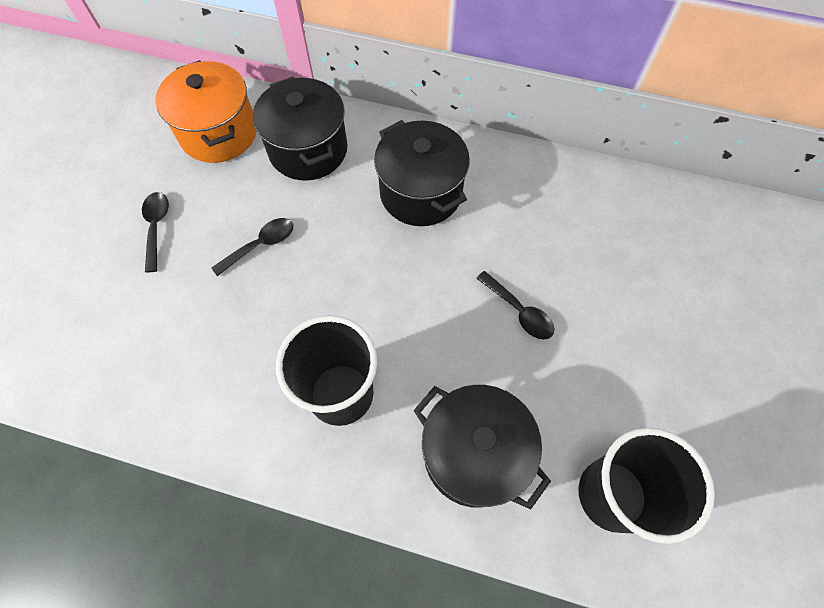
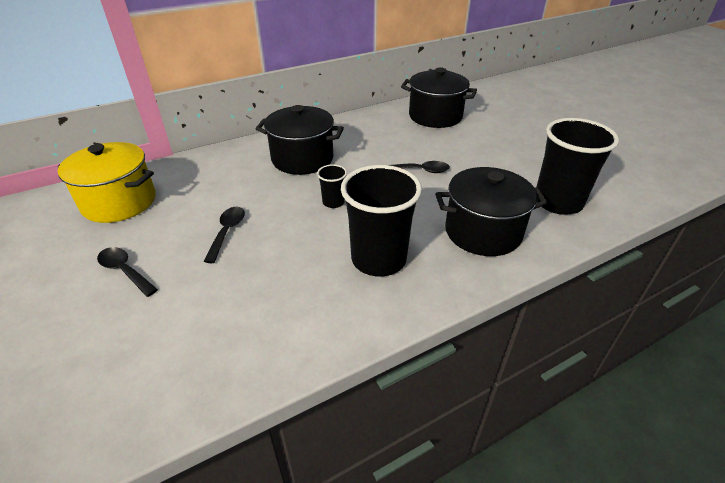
camera: 45 degrees left, 25 degrees down
(219, 133) = (119, 202): orange pot -> yellow pot
(308, 150) = (203, 177): black pot -> black pot (435, 116)
(382, 283) = (333, 202): none -> black cup

